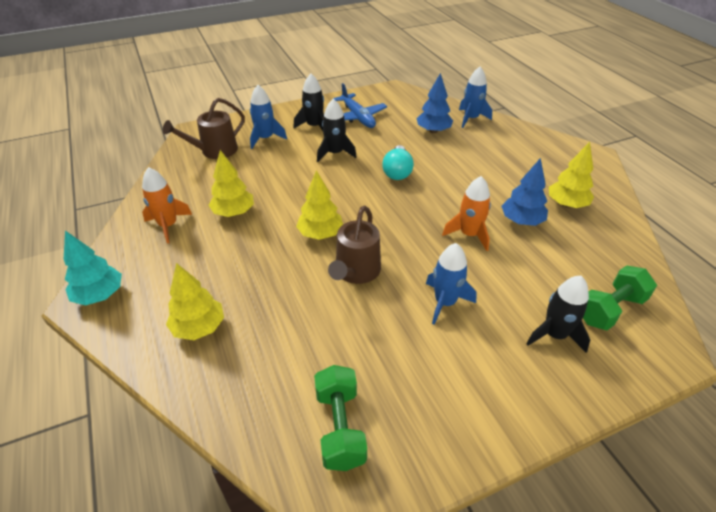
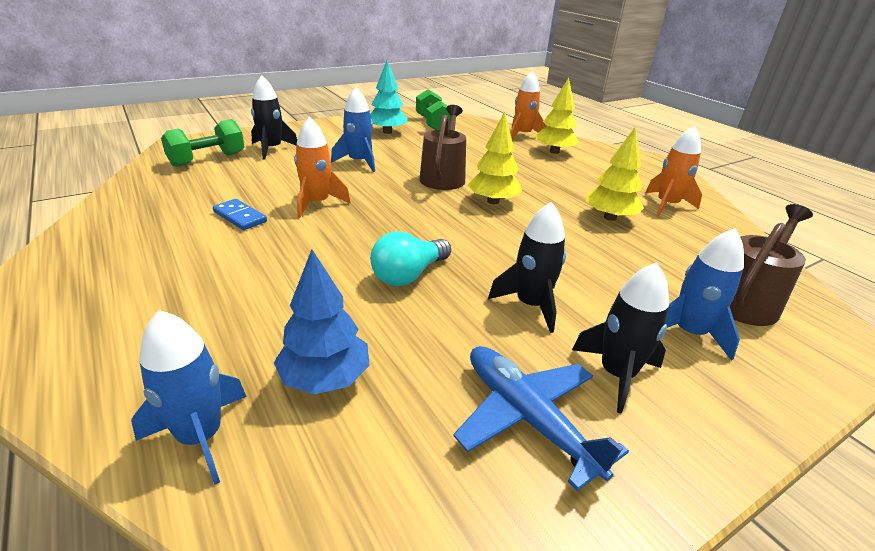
camera: 170 degrees right, 10 degrees down
(100, 295) = (653, 164): turquoise tree -> turquoise tree (387, 132)
(210, 383) = (522, 135): none -> orange rocket
(397, 172) = (408, 275): turquoise light bulb -> turquoise light bulb turned 135 degrees counterclockwise
(521, 221) = (240, 217): blue tree -> blue domino
(566, 204) = (153, 236): yellow tree -> none

